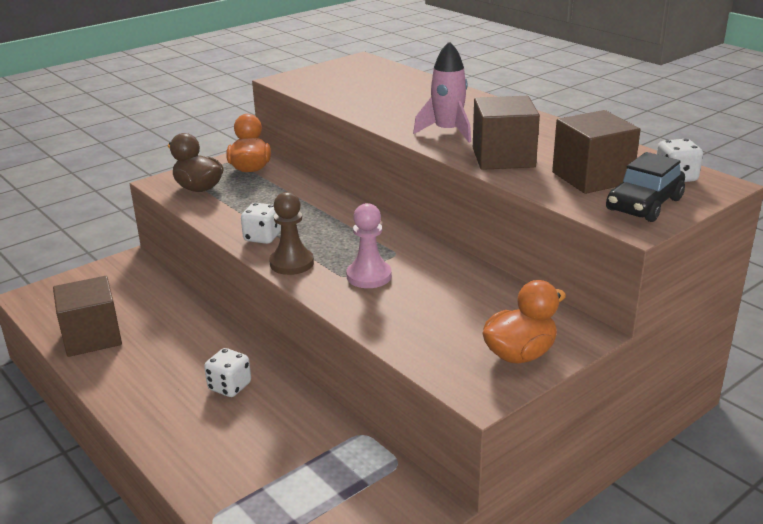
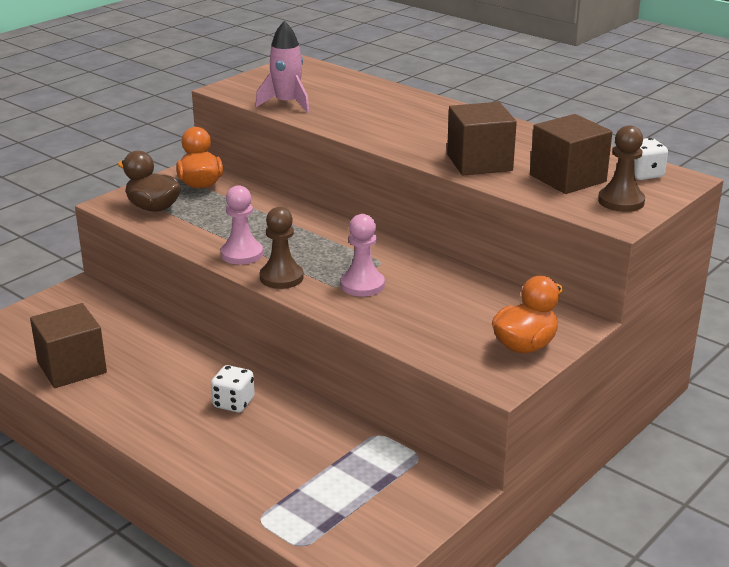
camera: 10 degrees left, 0 degrees up
(262, 237) = (242, 254): white dice -> pink pawn
(447, 131) = (416, 138): pink rocket -> pink rocket (287, 104)
(644, 204) = (621, 201): black car -> brown pawn

